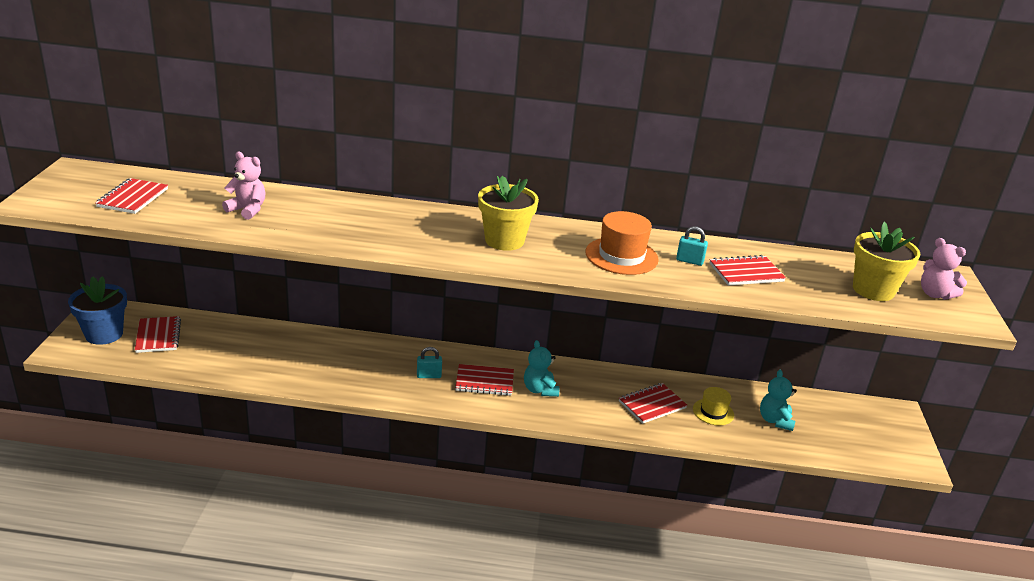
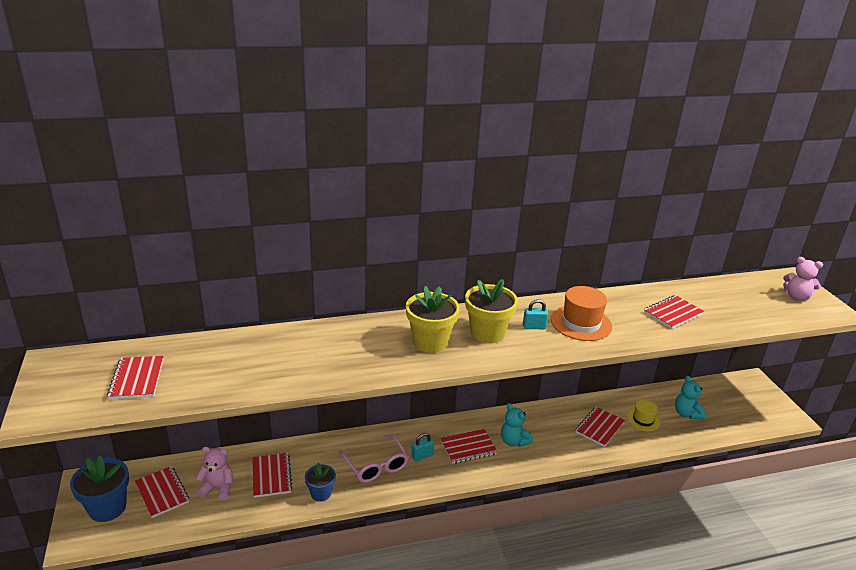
camera: 20 degrees left, 0 degrees up
(247, 210) = (255, 362): pink teddy bear -> pink teddy bear (218, 488)
(266, 351) = (271, 476): none -> red notebook
(302, 378) = (321, 493): none -> blue flower pot
(375, 371) = (376, 466): none -> pink glasses
(689, 261) = (629, 314): turquoise padlock -> turquoise padlock (534, 327)
(873, 290) = (759, 304): yellow flower pot -> yellow flower pot (430, 342)

